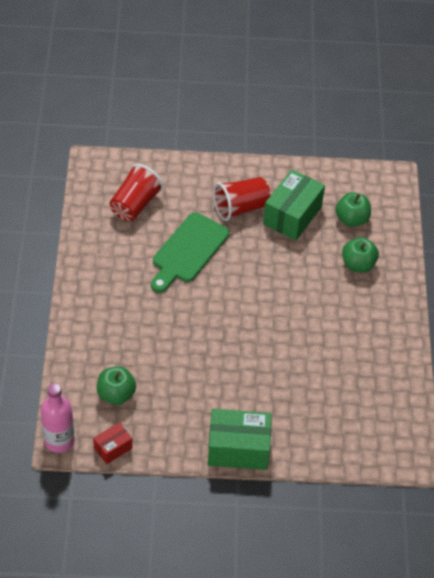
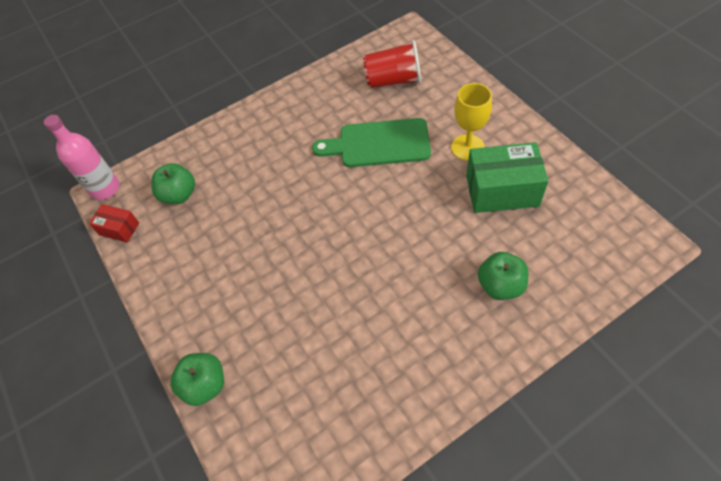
camera: 65 degrees right, 5 degrees up
(238, 449) = (178, 326): green box -> none
(240, 207) = (467, 147): red cup -> yellow goblet
(351, 219) = (553, 242): green apple -> green apple (205, 385)

